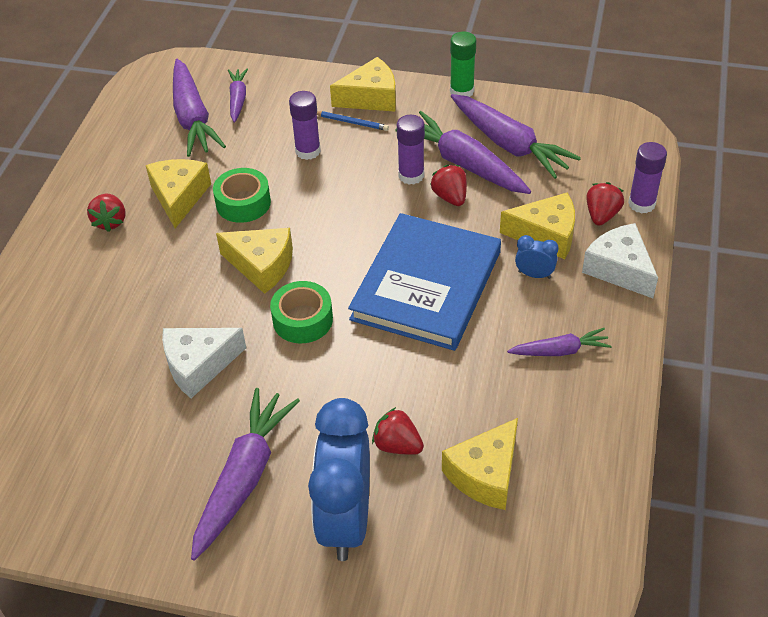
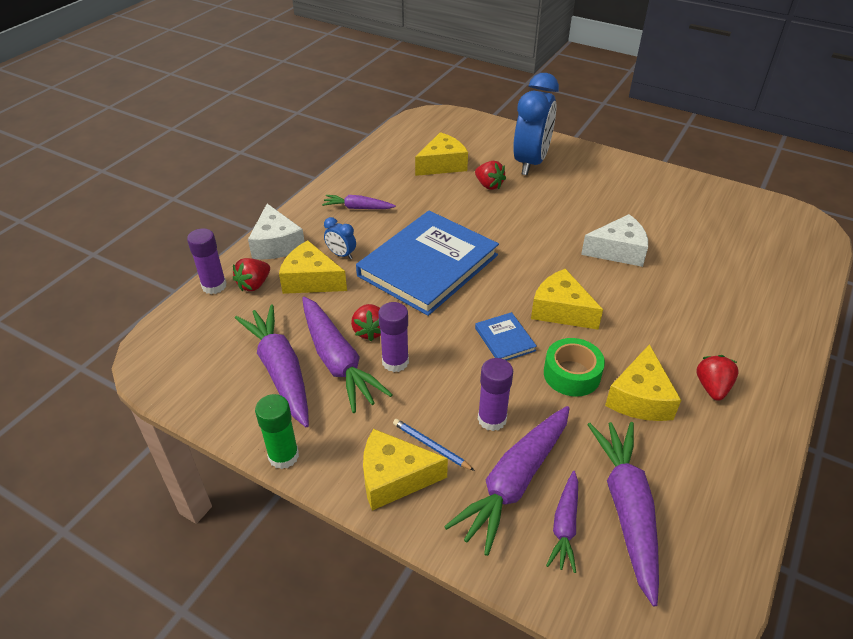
camera: 165 degrees left, 5 degrees down
(244, 478) = (589, 189): purple carrot -> purple carrot (514, 482)
(302, 320) = (533, 263): green tape -> none
(314, 220) = (505, 339): none -> blue book

